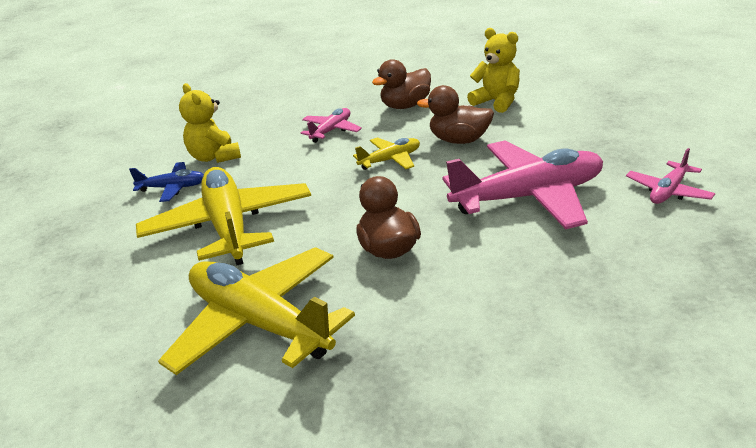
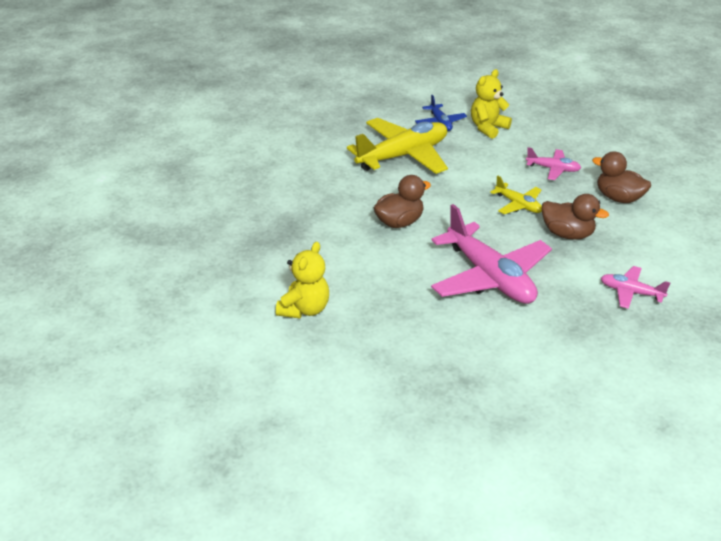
camera: 70 degrees right, 5 degrees up
(259, 323) = (313, 189): yellow plane -> none
(459, 140) = (567, 234): brown duck -> brown duck turned 120 degrees clockwise
(497, 102) = (654, 247): yellow teddy bear -> yellow teddy bear (304, 309)
(668, 191) = (528, 350): pink plane -> pink plane (630, 292)

